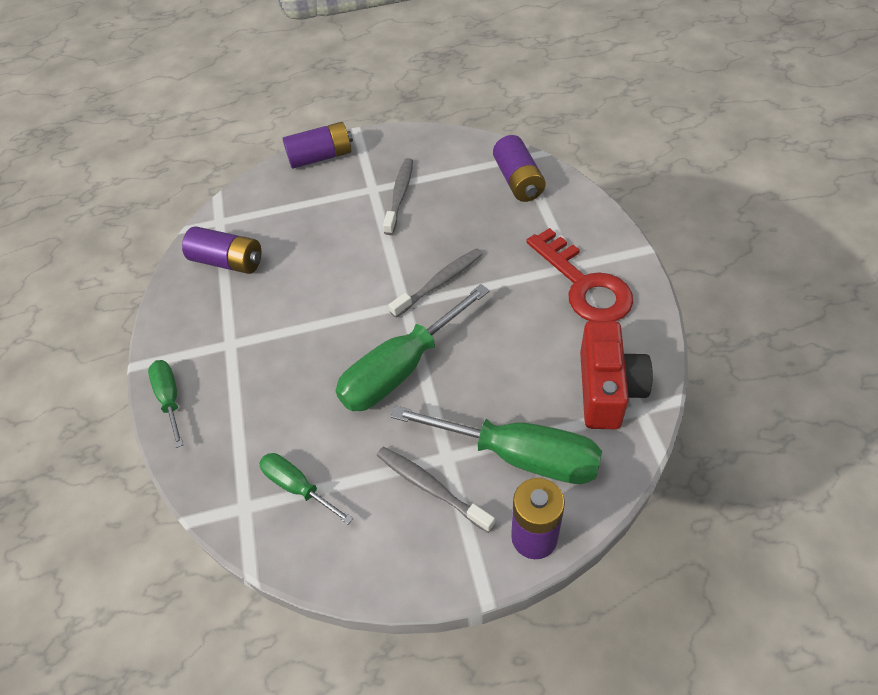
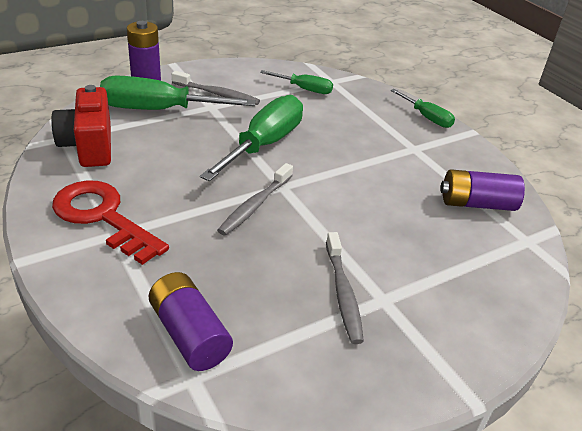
camera: 155 degrees right, 15 degrees down
(321, 157) = (485, 339): purple battery -> none

